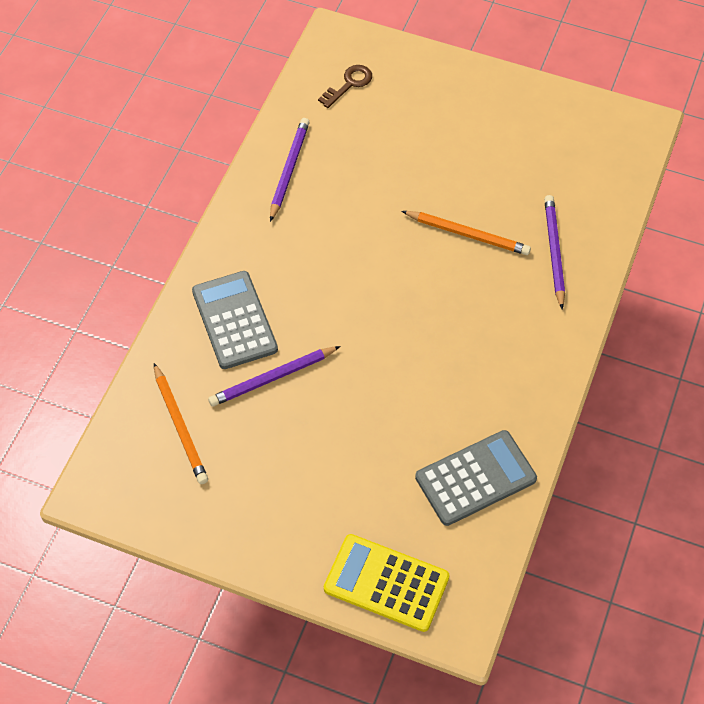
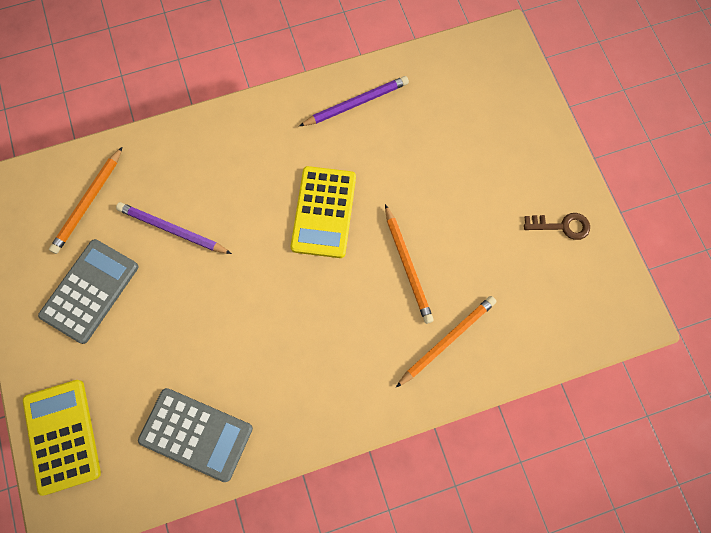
camera: 50 degrees right, 15 degrees up
(234, 320) = (200, 169): grey calculator -> grey calculator (90, 291)
(349, 84) = (468, 82): brown key -> brown key (561, 226)
(365, 259) = (323, 212): none -> yellow calculator
(554, 252) = (447, 340): purple pencil -> orange pencil

